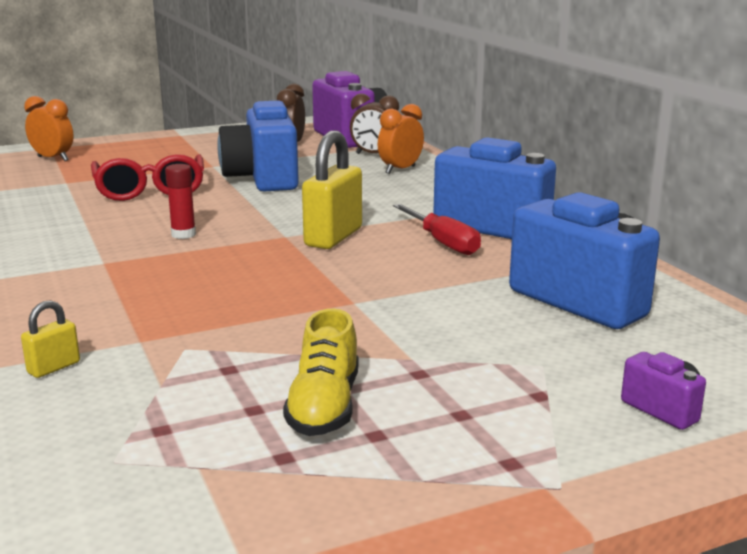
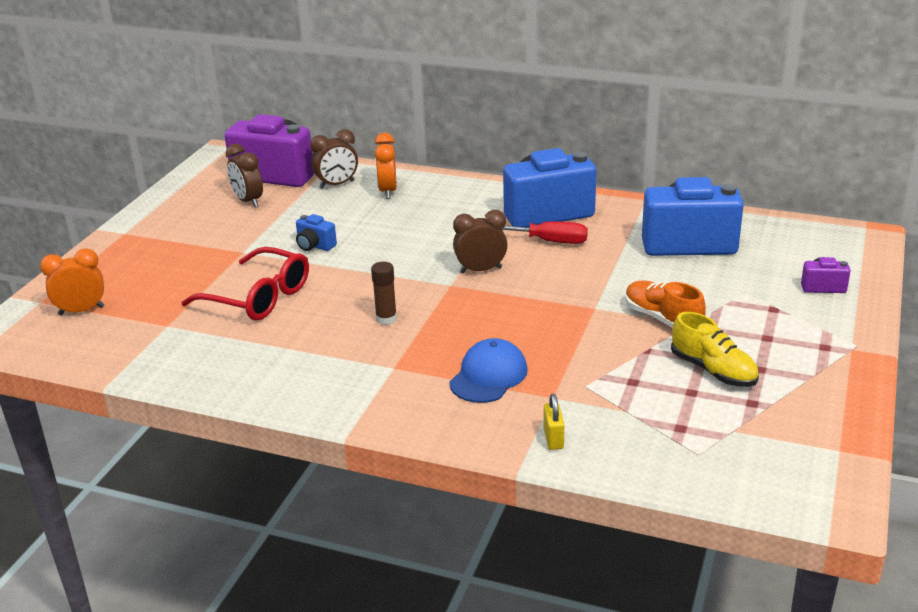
camera: 45 degrees left, 10 degrees up
(141, 301) = (488, 376): none -> blue cap
(183, 234) = (386, 319): red glue stick -> brown glue stick
(262, 179) = (315, 246): blue camera -> blue camera, size x0.43
(333, 237) = (480, 270): yellow padlock -> brown clock
(392, 341) = (662, 319): none -> orange shoe

